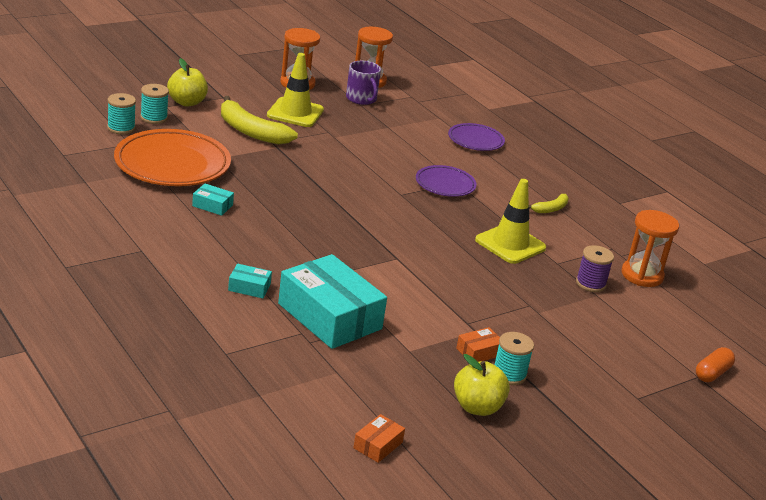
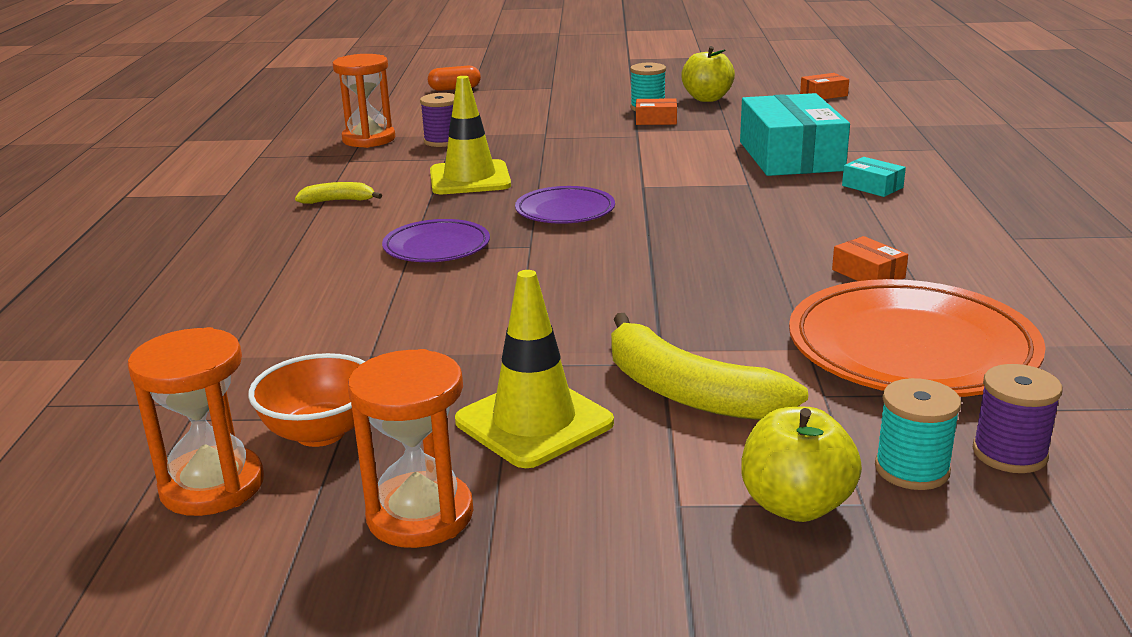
camera: 140 degrees left, 5 degrees down
(121, 128) = (1009, 453): turquoise spool -> purple spool
(212, 205) = (868, 274): turquoise box -> orange box
(251, 131) = (688, 392): yellow banana -> yellow banana turned 150 degrees clockwise
(361, 99) = (320, 433): purple mug -> orange bowl
(475, 140) = (250, 301): purple plate -> purple plate (565, 211)

